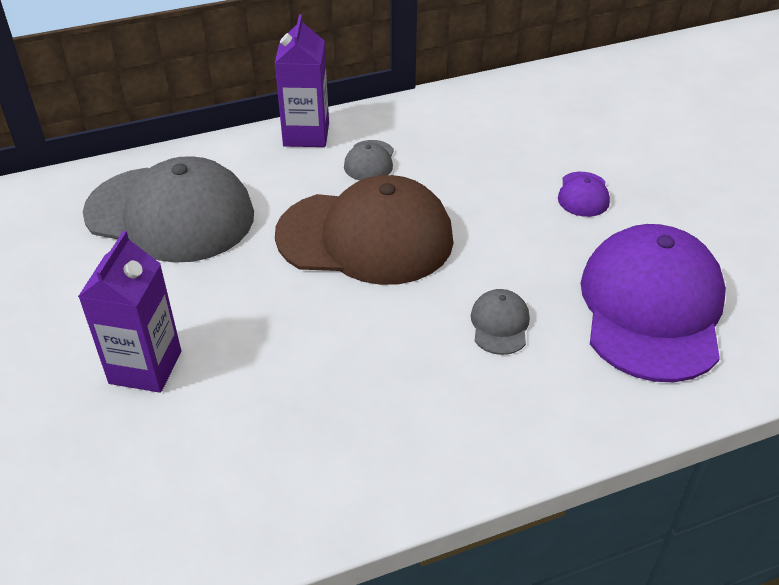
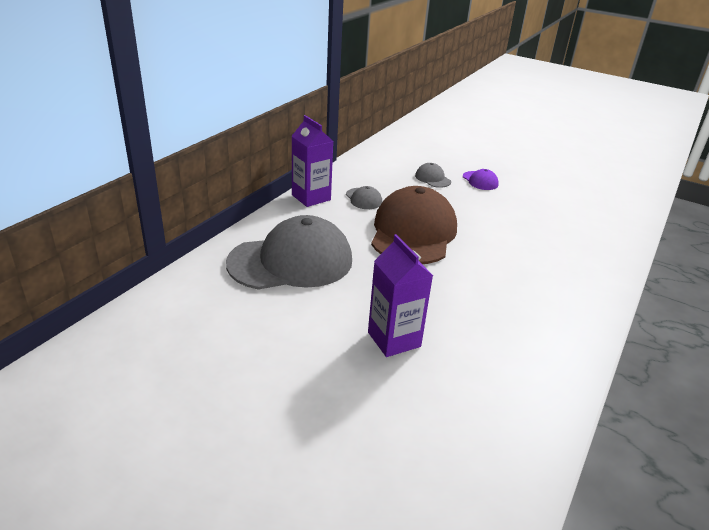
camera: 40 degrees left, 10 degrees down
(365, 237) = (413, 232): brown cap -> brown cap turned 45 degrees counterclockwise
(500, 324) = (525, 244): grey cap -> grey cap (432, 178)
(651, 308) = (569, 214): purple cap -> none

